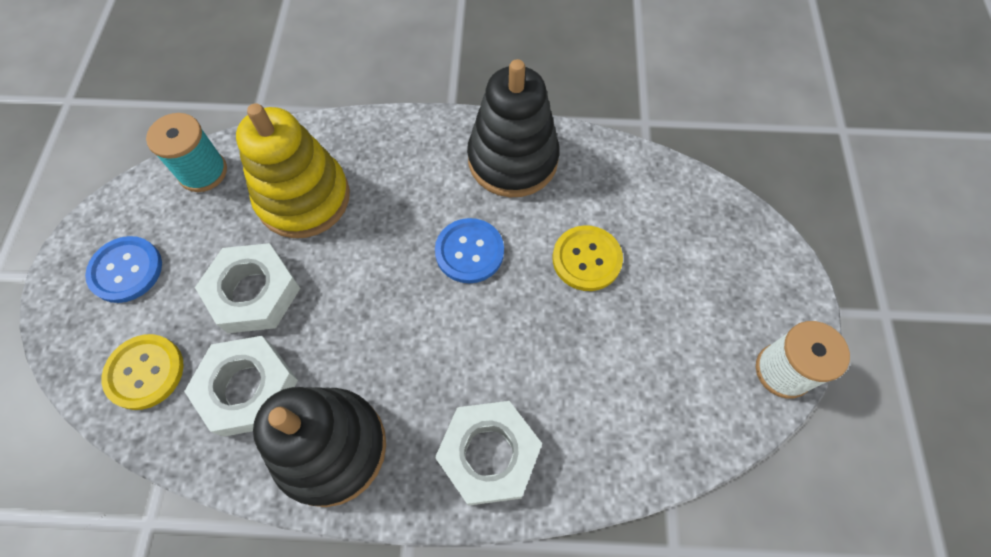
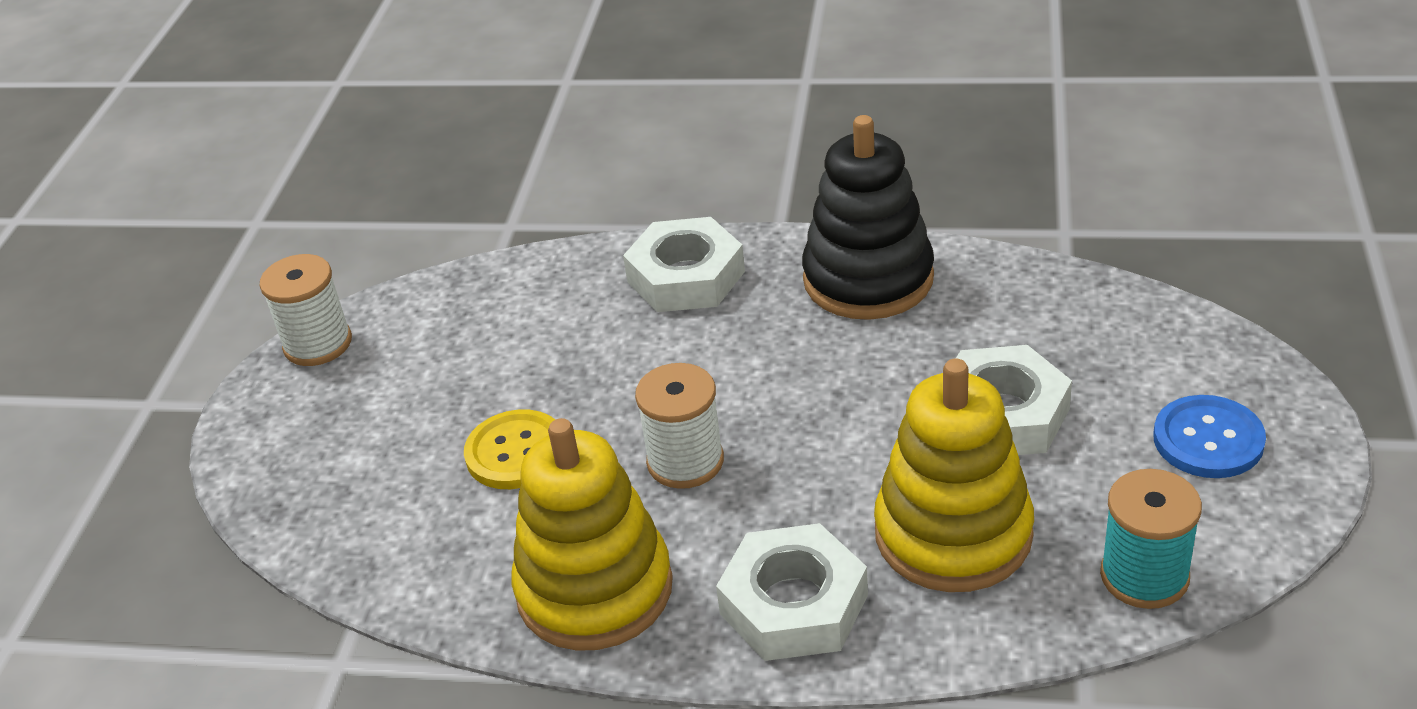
camera: 170 degrees left, 25 degrees down
(145, 372) = (1123, 336): yellow button -> none
(248, 389) = (981, 323): white nut -> white nut (793, 604)
(469, 252) = (685, 461): blue button -> white spool
(512, 160) = (595, 589): black stacking toy -> yellow stacking toy

